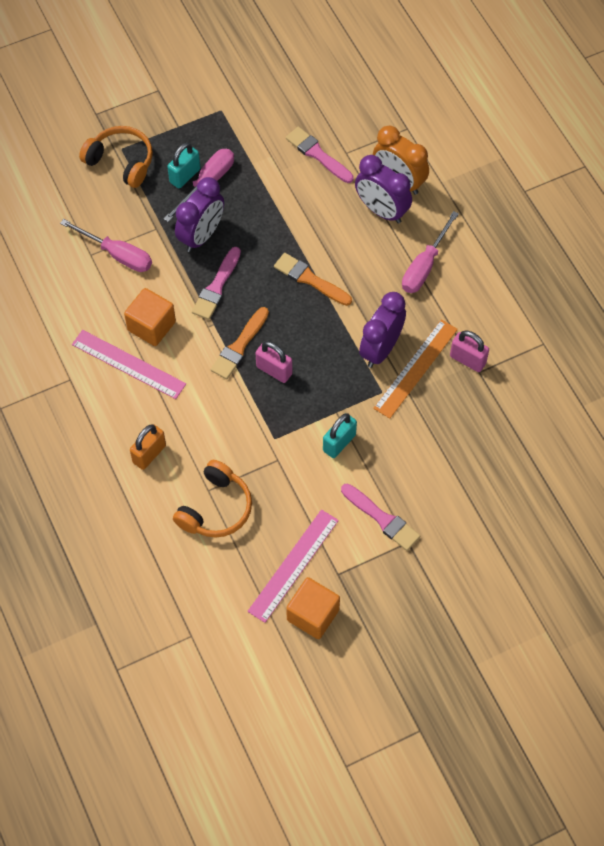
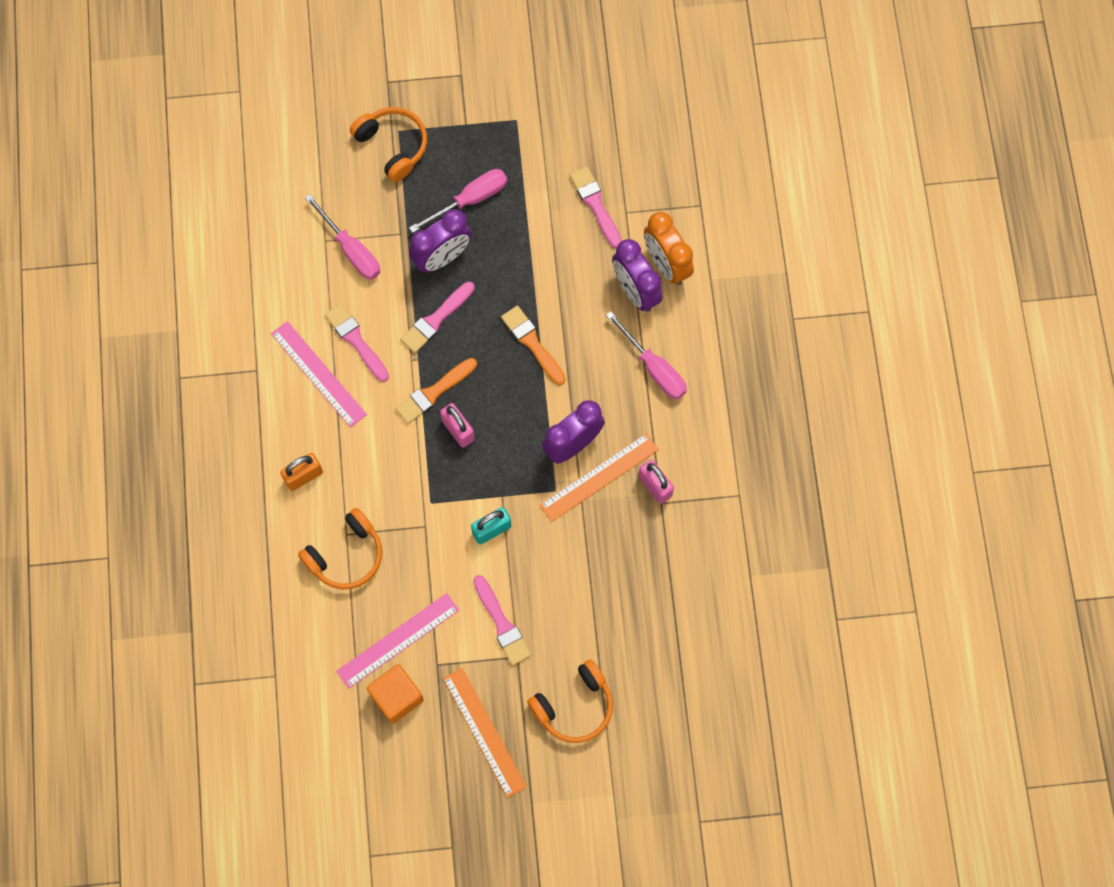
camera: 20 degrees right, 10 degrees up
(151, 326) = (356, 340): orange cube -> pink brush
(185, 176) = (451, 183): turquoise padlock -> none
(406, 617) = (484, 732): none -> orange ruler
(424, 266) = (654, 368): pink screwdriver -> pink screwdriver turned 90 degrees counterclockwise
(478, 567) = (574, 706): none -> orange headphones

